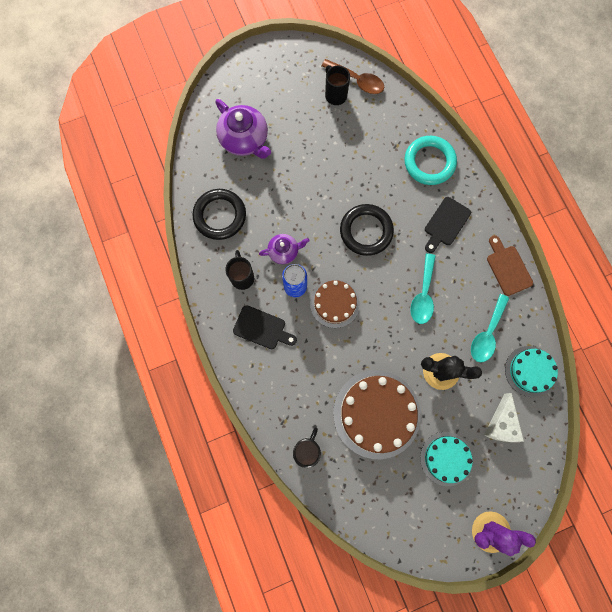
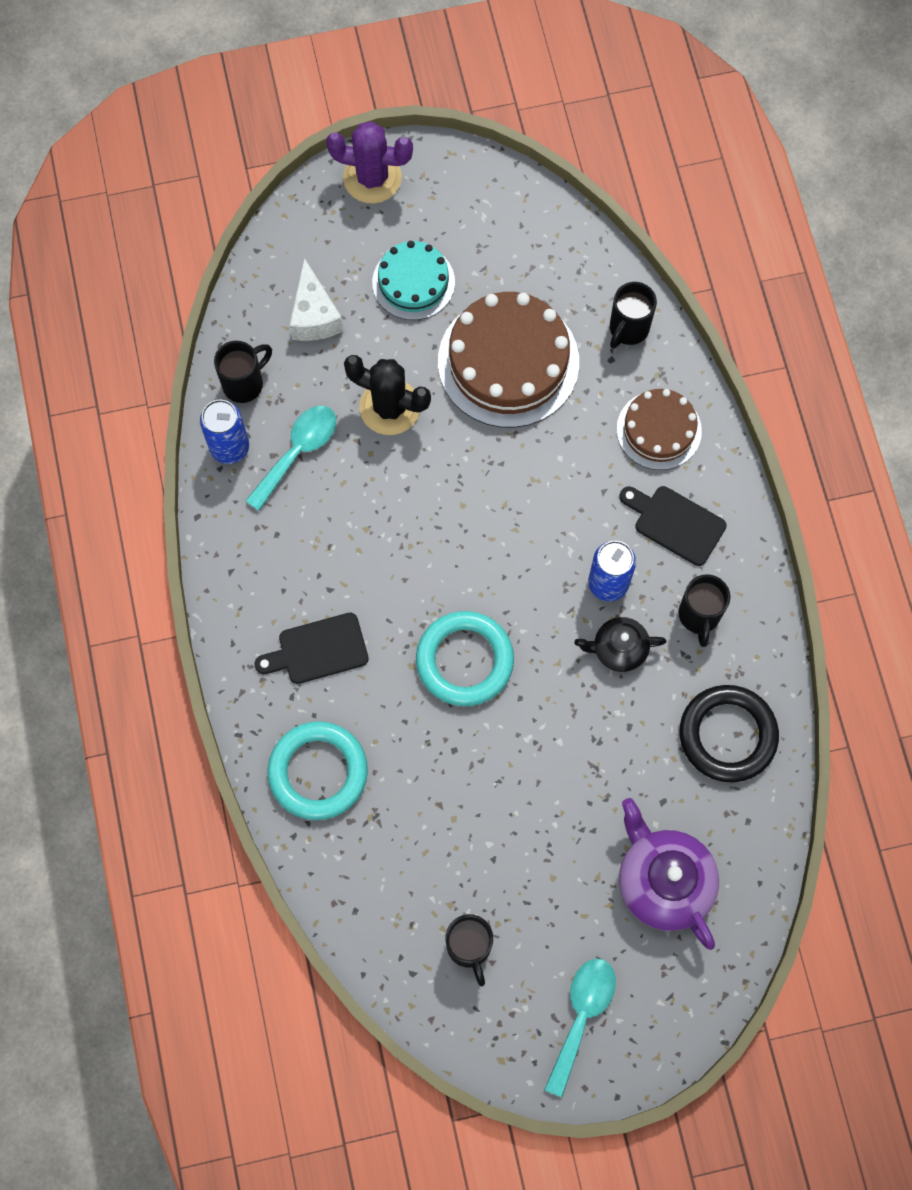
camera: 170 degrees left, 5 degrees down
(284, 251) = (618, 649): purple teapot -> black teapot
(334, 303) = (544, 544): brown cake -> brown cake (659, 430)
(357, 81) = (419, 971): brown spoon -> none
(366, 231) = (464, 660): black ring -> turquoise ring
(423, 295) = (389, 532): turquoise spoon -> turquoise spoon (581, 1016)
(445, 223) = (318, 650): black cutting board -> black cutting board turned 150 degrees counterclockwise
(501, 424) = (314, 315): white cheese -> white cheese turned 150 degrees clockwise
(508, 268) = (230, 553): brown cutting board -> none
(527, 329) = (230, 447): none -> blue can
(530, 371) = (244, 383): turquoise cake -> black mug

